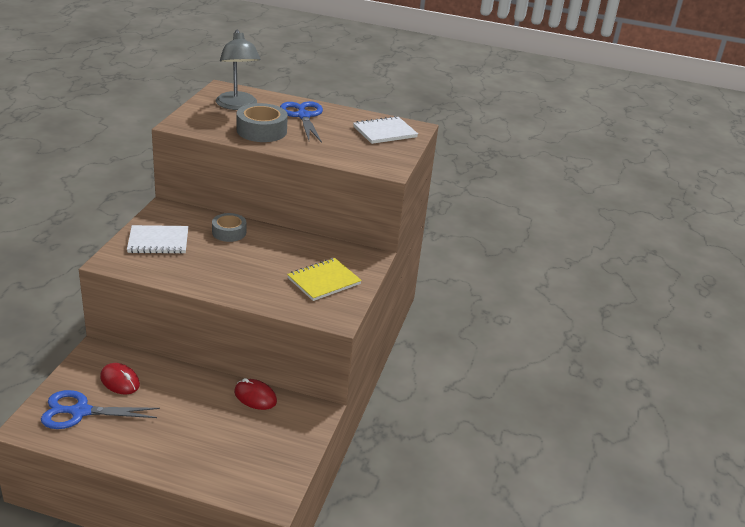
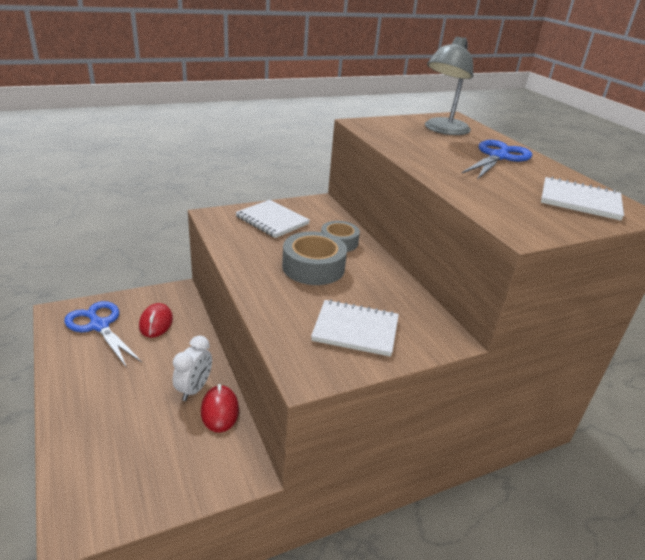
camera: 50 degrees right, 0 degrees up
(220, 398) = (194, 389): none -> white clock
(261, 131) = (430, 151): grey tape -> grey tape (313, 267)
(324, 281) = (355, 329): yellow notebook -> white notebook

